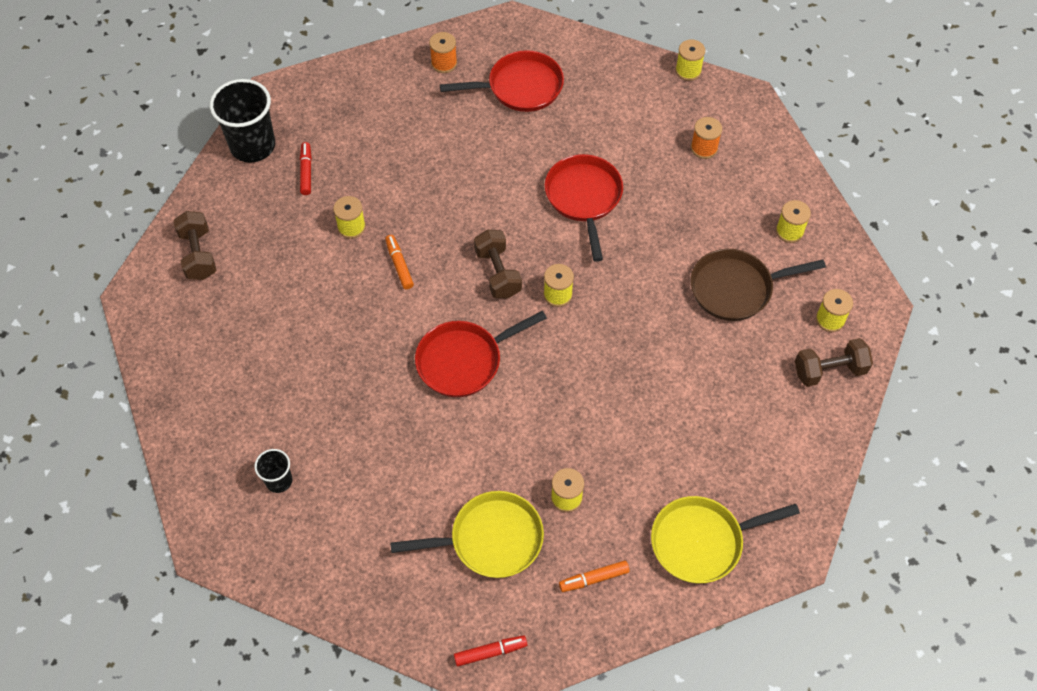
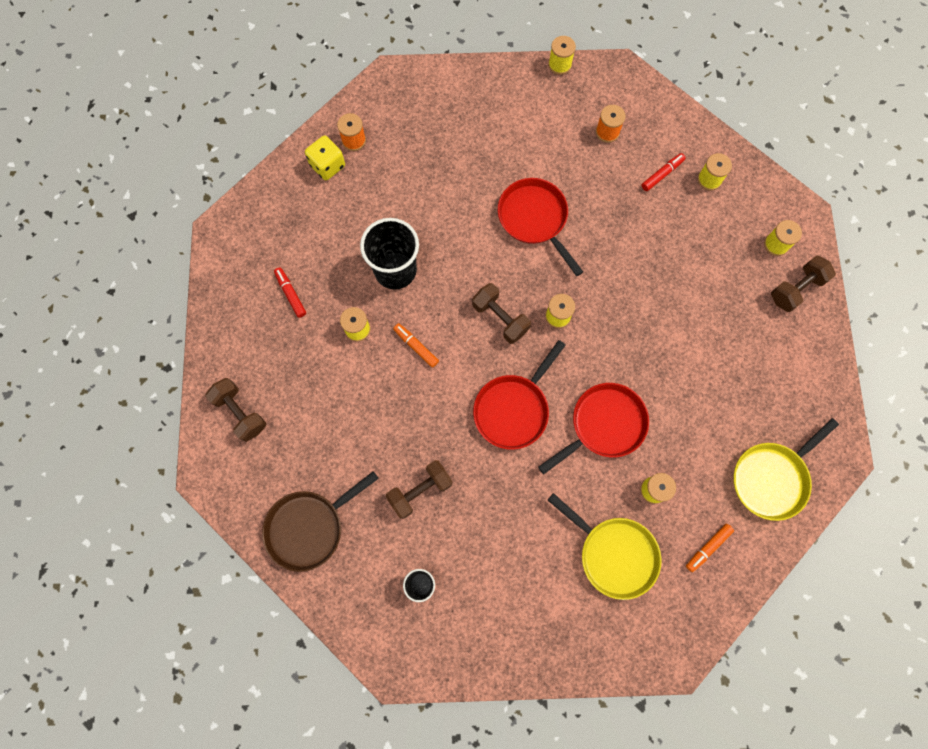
camera: 25 degrees left, 15 degrees up
(253, 146) = (230, 289): black cup -> black cup (395, 270)
(328, 395) = (420, 491): none -> brown dumbbell
(406, 75) = (327, 165): none -> yellow dice
(490, 539) = (613, 553): yellow pan -> yellow pan turned 75 degrees clockwise
(490, 652) = (661, 646): red marker -> red marker (662, 174)
(520, 87) = (430, 137): red pan -> red pan (603, 425)
(736, 288) = (693, 248): brown pan -> brown pan (309, 527)

